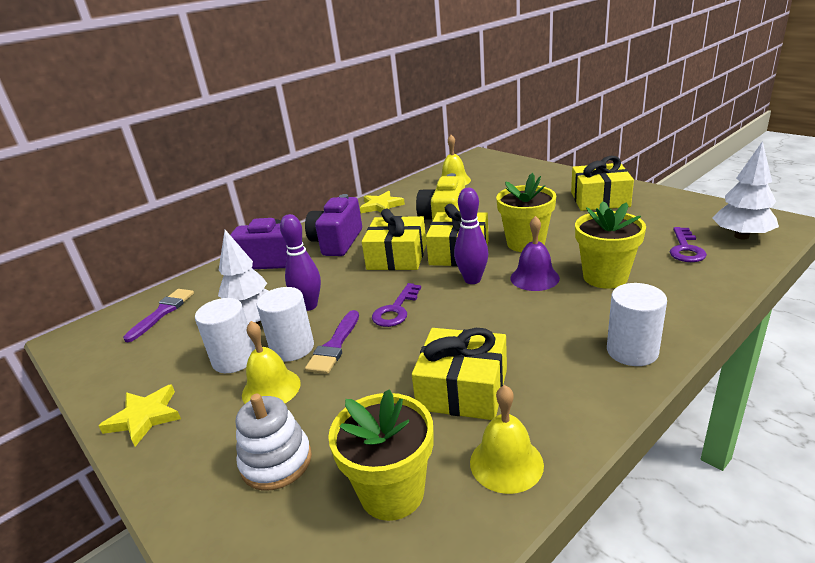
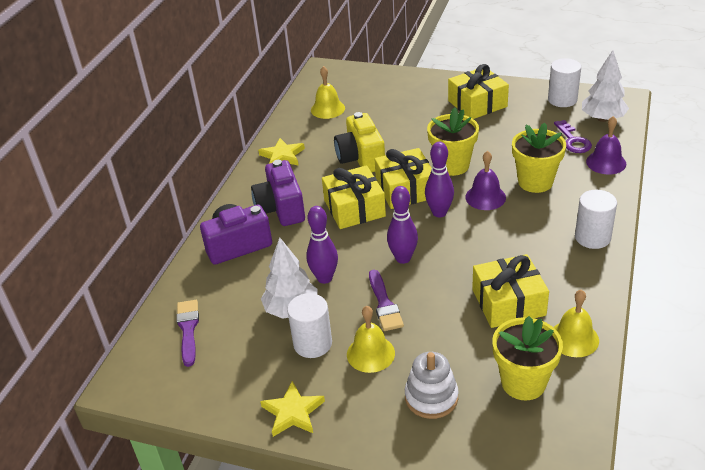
camera: 30 degrees left, 10 degrees up
(292, 348) = (351, 317): white cylinder -> white cylinder (562, 100)
(396, 310) = (403, 258): purple key -> purple bowling pin
(713, 278) = (606, 162): none -> purple bell

